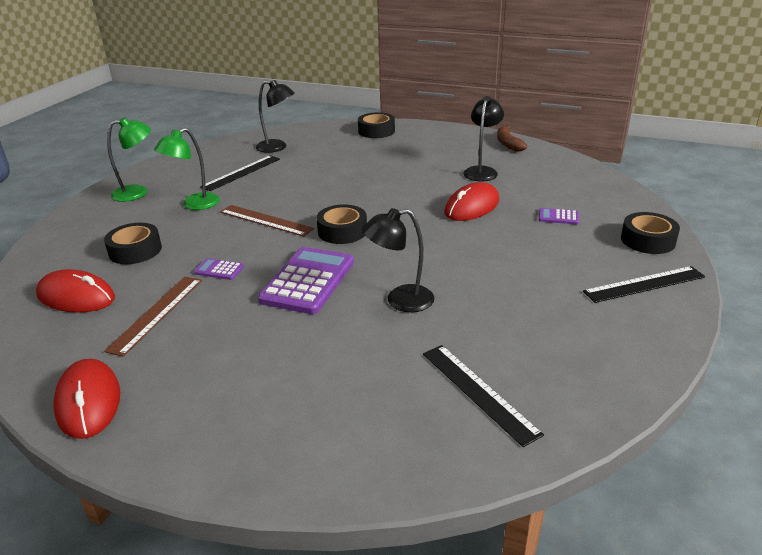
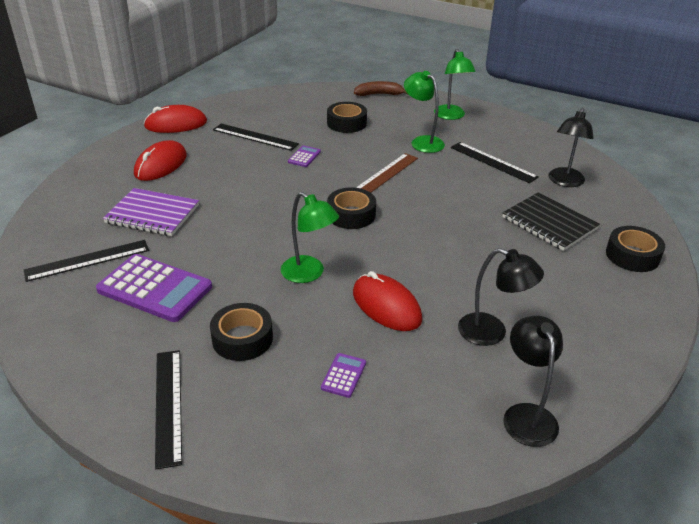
camera: 95 degrees right, 5 degrees up
(76, 297) = (289, 109): red mouse -> red mouse (161, 165)
(157, 314) = (255, 137): brown ruler -> black ruler
(308, 281) = (270, 194): purple calculator -> purple calculator (155, 288)
(341, 153) = (549, 223): none -> black notebook
(364, 362) = (152, 214): none -> purple notebook
(400, 300) = (220, 237): black lamp -> black lamp (526, 415)
(444, 243) = (309, 274): none -> green lamp
(508, 144) = (601, 381): brown banana -> brown banana (379, 94)
(648, 240) = (258, 446): black tape -> black tape (242, 339)

